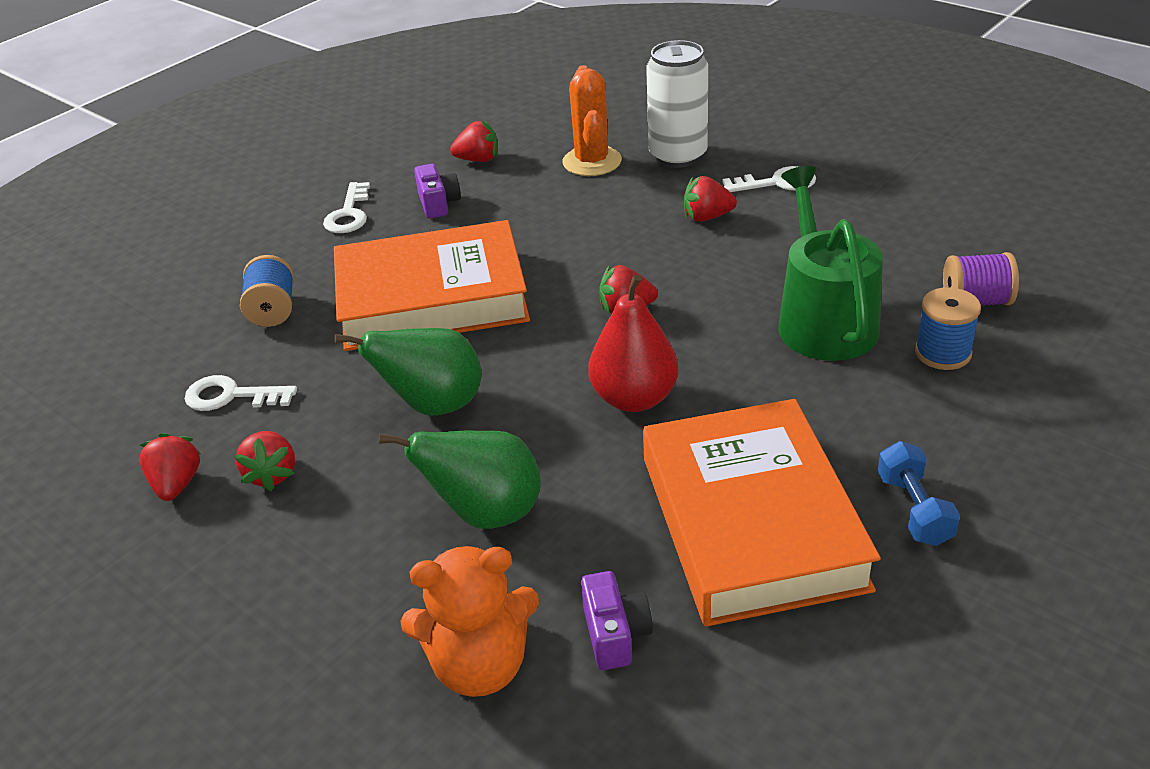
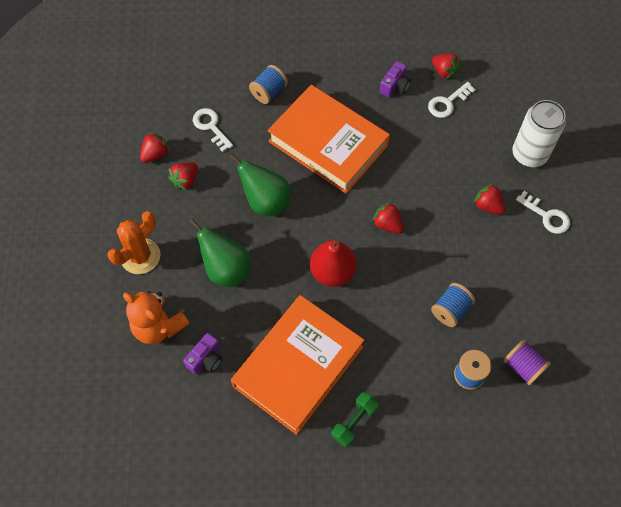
camera: 45 degrees right, 25 degrees up
(349, 214) = (354, 58): white key -> white key (447, 103)
(592, 162) = (488, 121): orange cactus -> orange cactus (140, 256)
(823, 320) = (450, 310): green watering can -> blue spool
(914, 509) = (354, 422): blue dumbbell -> green dumbbell

